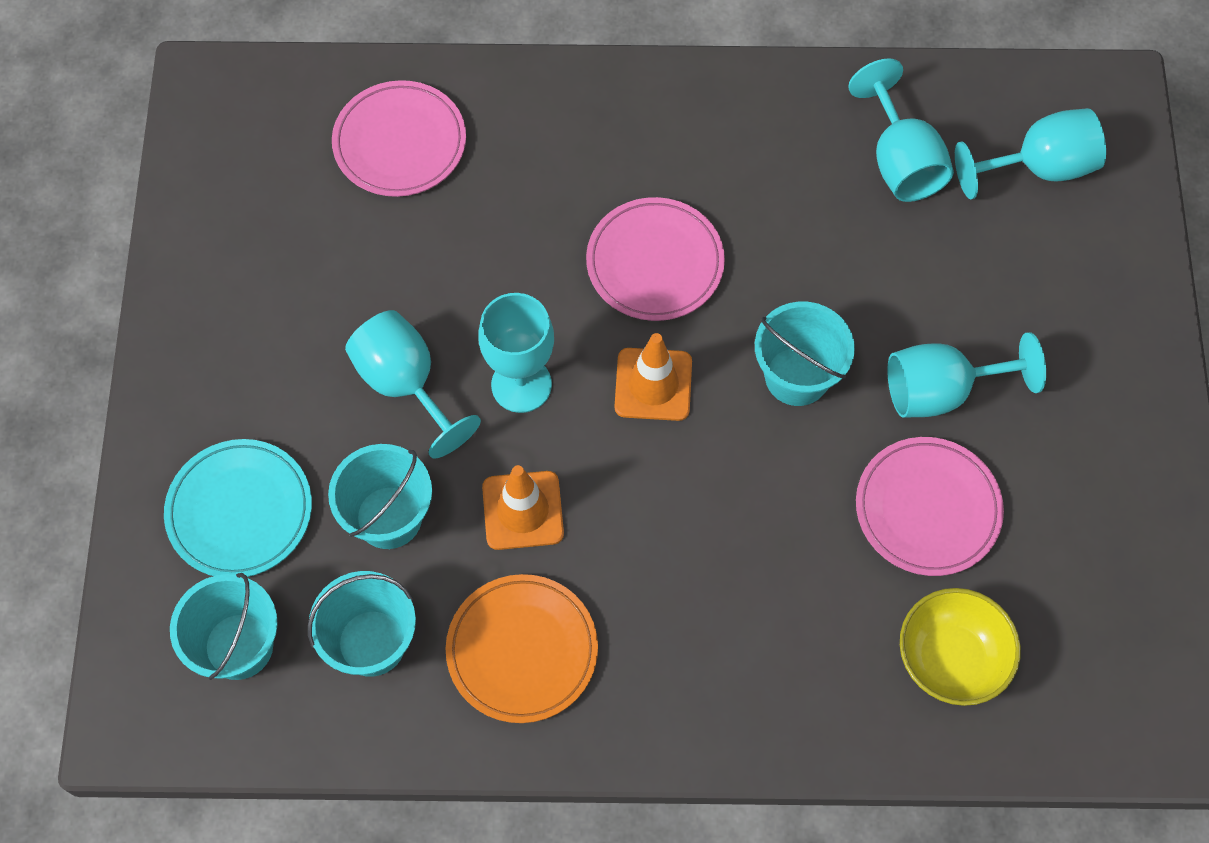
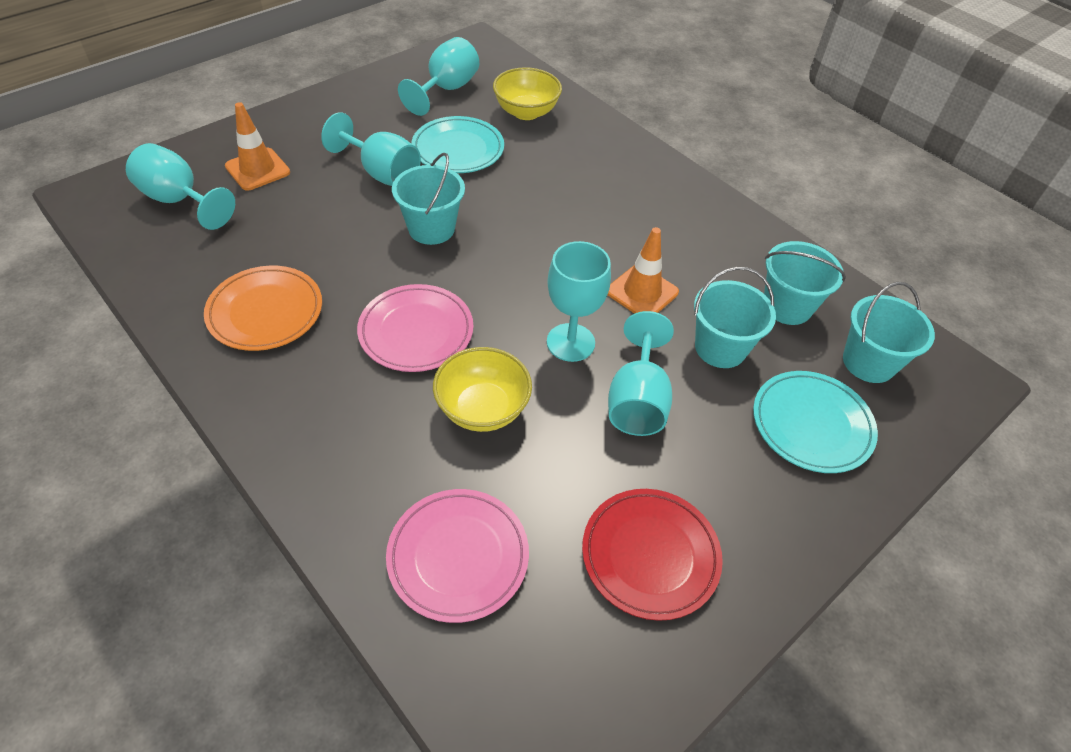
camera: 135 degrees left, 15 degrees down
(271, 268) = (650, 555): none -> red plate
(515, 254) = (482, 409): none -> yellow bowl
(522, 650) = (709, 246): orange plate -> orange plate (265, 312)
(653, 384) = (502, 283): orange traffic cone -> orange traffic cone (257, 169)
(900, 161) = (224, 259): turquoise goblet -> turquoise goblet (446, 89)
(927, 509) = (458, 149): pink plate -> turquoise plate

